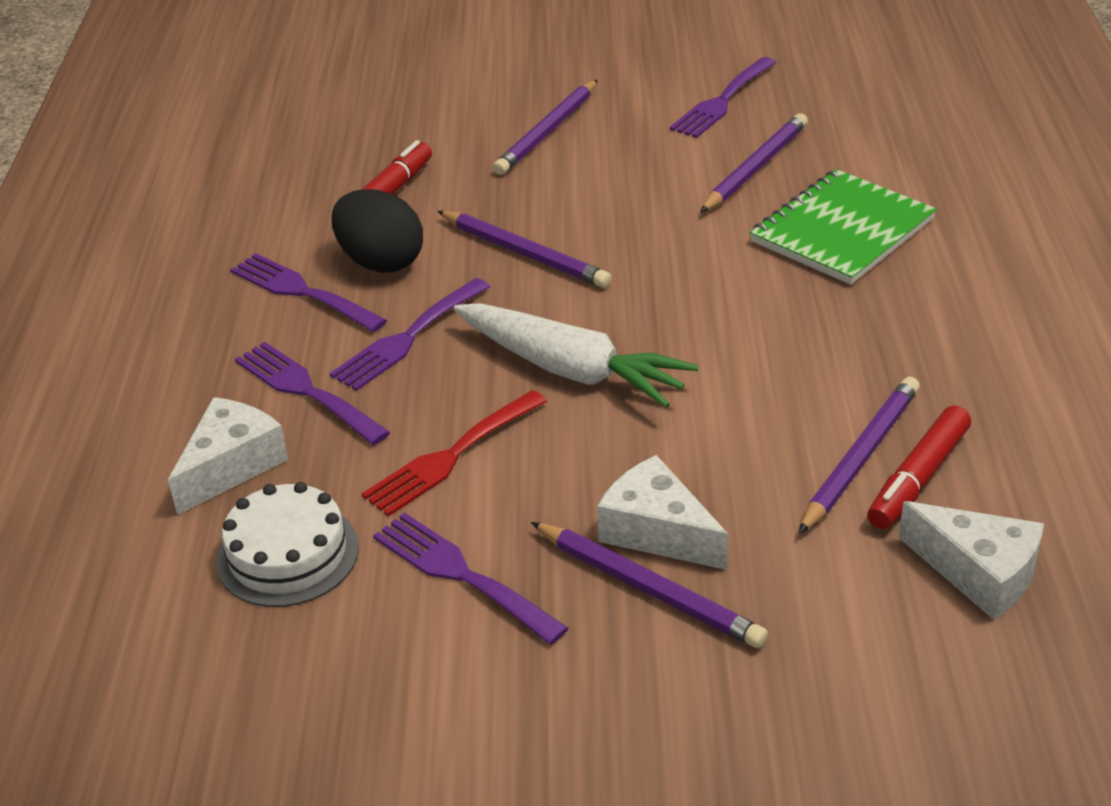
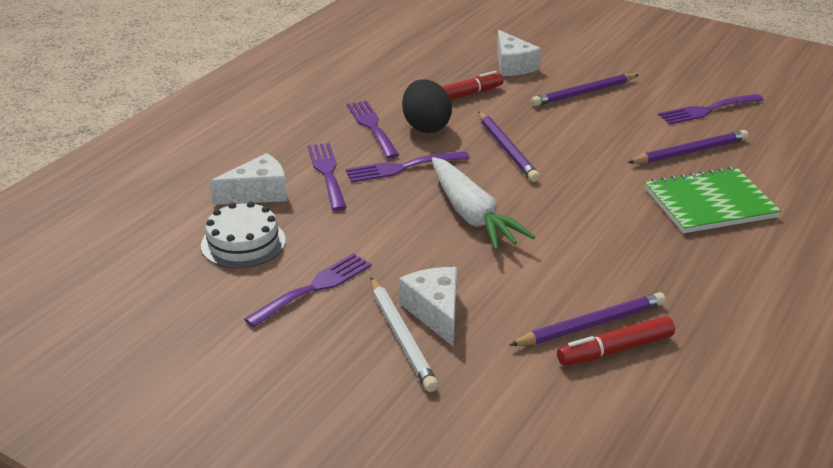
camera: 30 degrees right, 5 degrees down
(451, 457) = (366, 231): red fork -> none
(461, 574) = (314, 288): purple fork -> purple fork turned 60 degrees clockwise
(649, 589) = (401, 337): purple pencil -> white pencil
(978, 573) = (598, 414): white cheese -> white cheese (513, 65)

